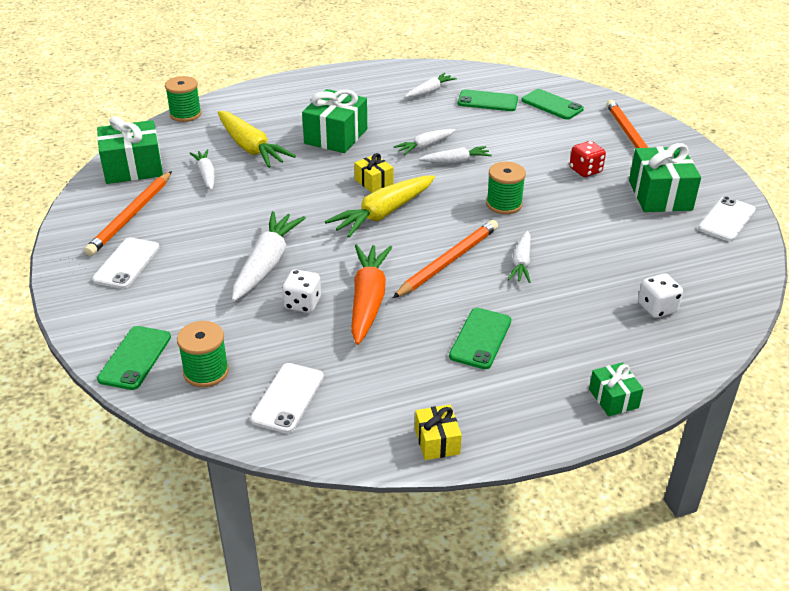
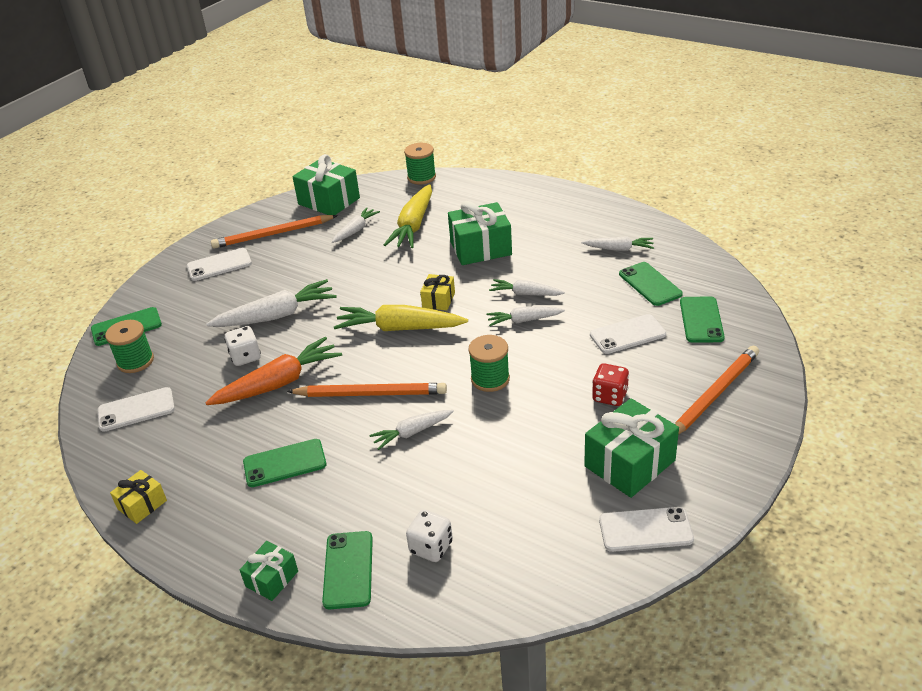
camera: 55 degrees right, 0 degrees up
(455, 161) = (524, 320): white carrot -> white carrot turned 135 degrees clockwise
(530, 134) = (627, 334): none -> white phone
(641, 356) = (348, 570): none -> green phone

